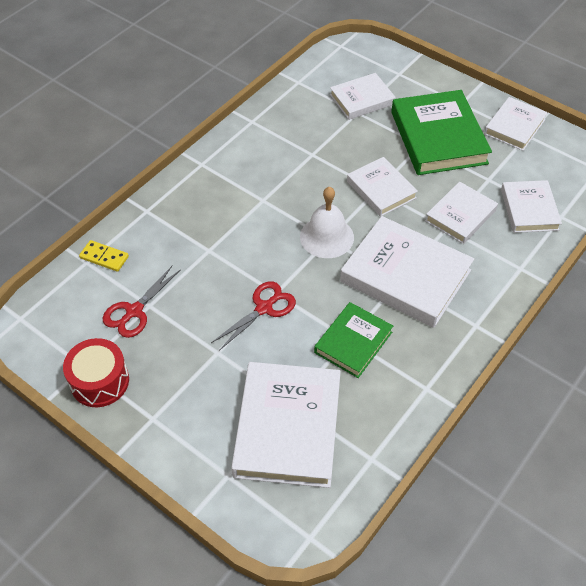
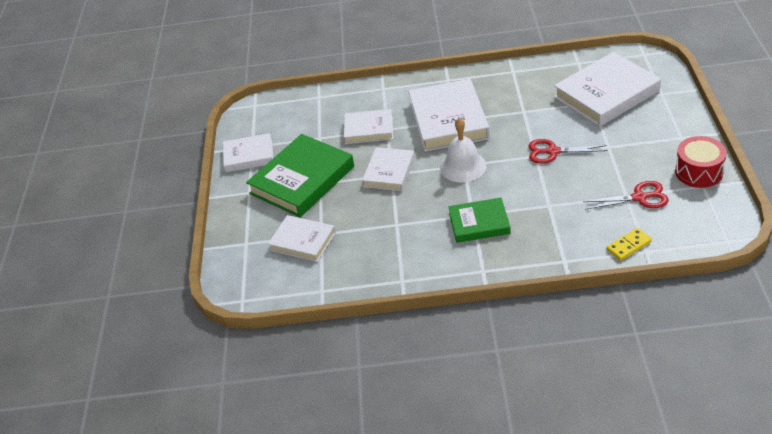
camera: 125 degrees left, 10 degrees down
(104, 257) = (628, 245): yellow domino -> yellow domino turned 75 degrees clockwise
(353, 342) = (523, 108): green book -> green book (479, 223)
(529, 209) = (328, 109): white book -> none

